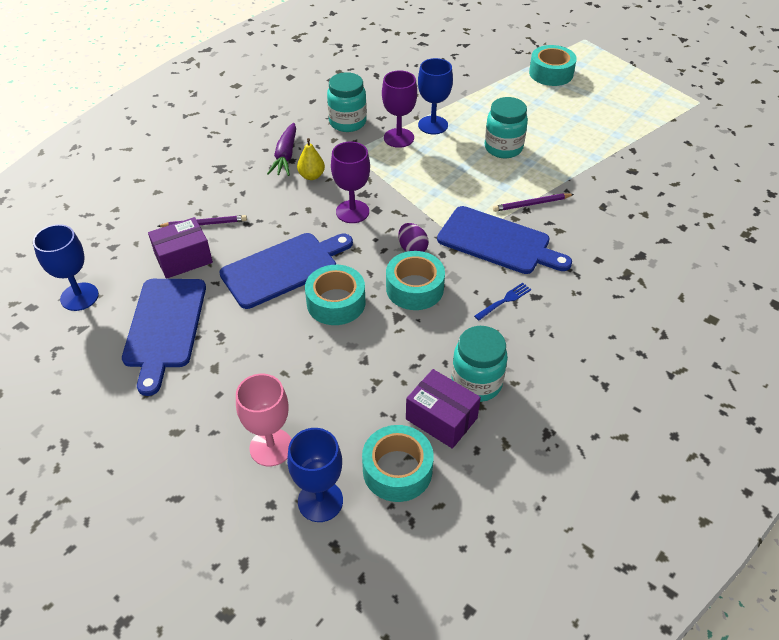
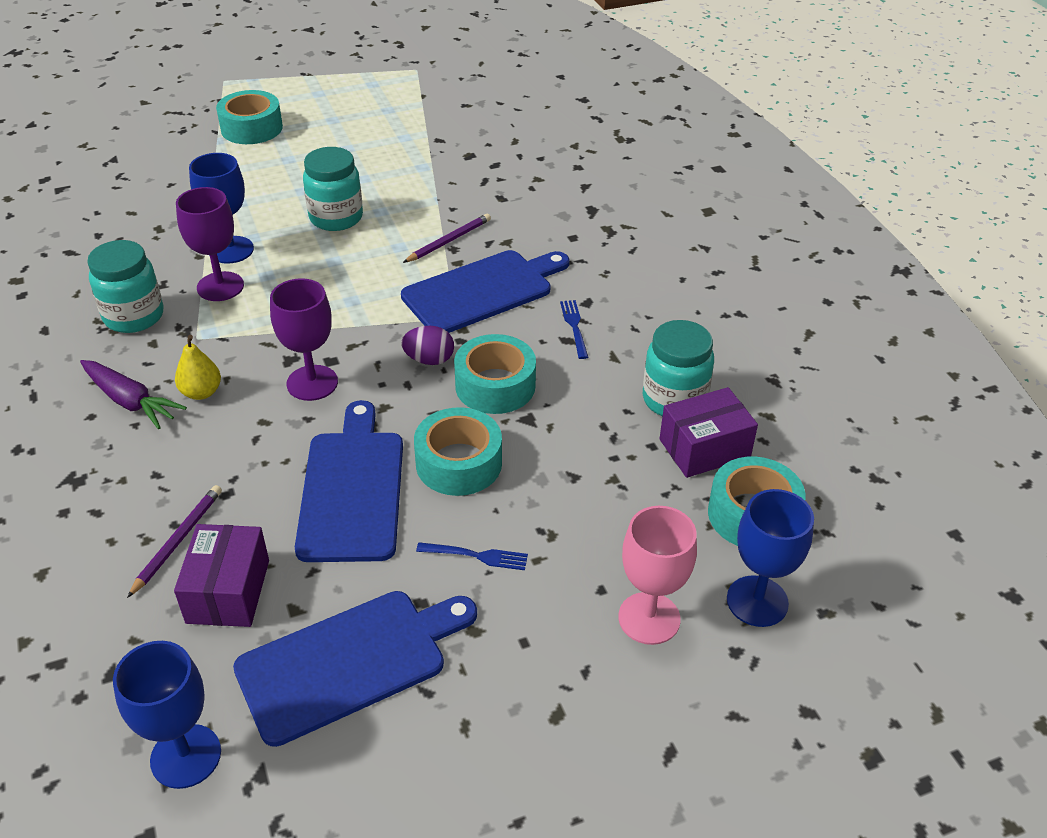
camera: 60 degrees left, 5 degrees down
(164, 327) = (349, 662): blue cutting board -> blue cutting board turned 60 degrees counterclockwise
(269, 344) = (476, 556): none -> blue fork
(532, 204) = (448, 241): purple pencil -> purple pencil turned 150 degrees counterclockwise

